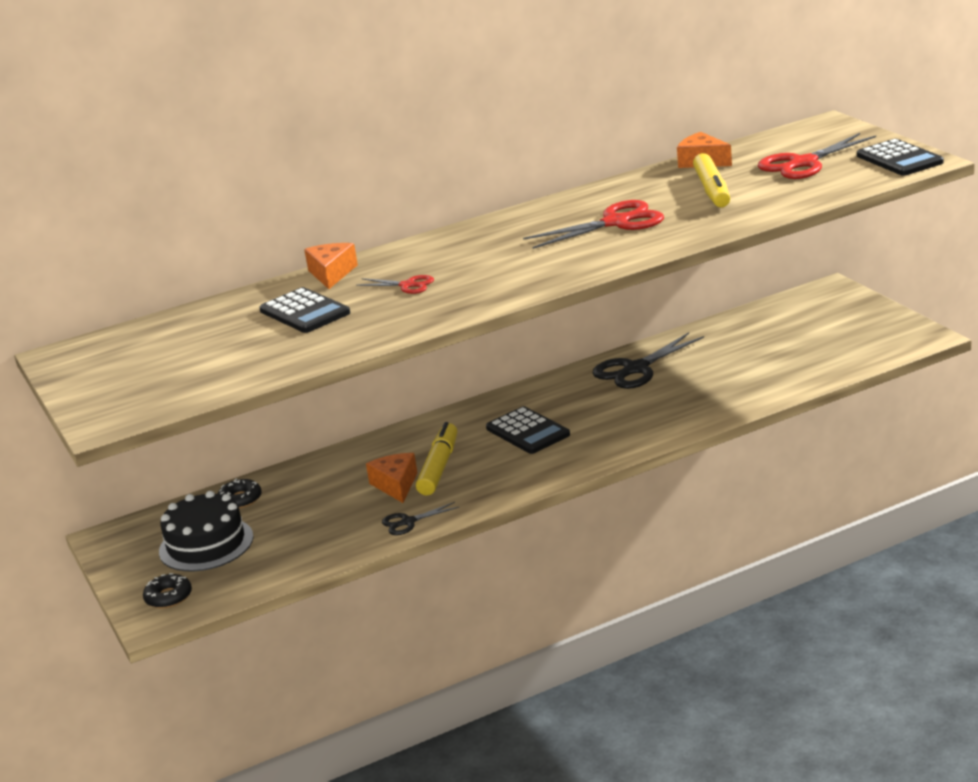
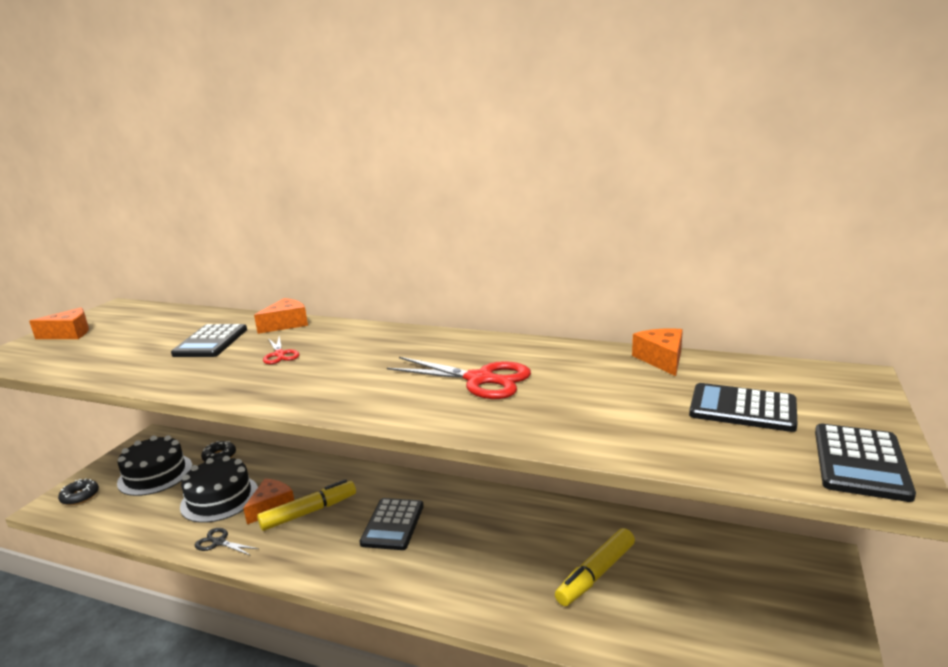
camera: 45 degrees right, 5 degrees down
(106, 383) = (69, 334): none -> orange cheese
(329, 511) = (219, 498): none -> black cake
(635, 369) = (540, 524): black scissors -> none
(712, 190) = (607, 391): yellow marker -> yellow marker (596, 574)
(803, 163) = (742, 409): red scissors -> black calculator

